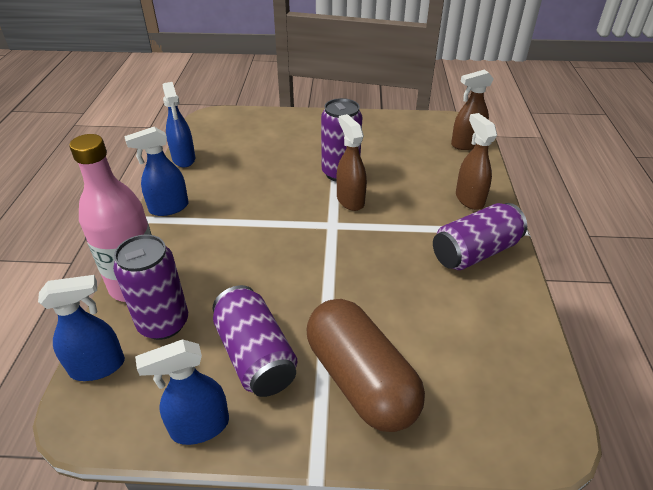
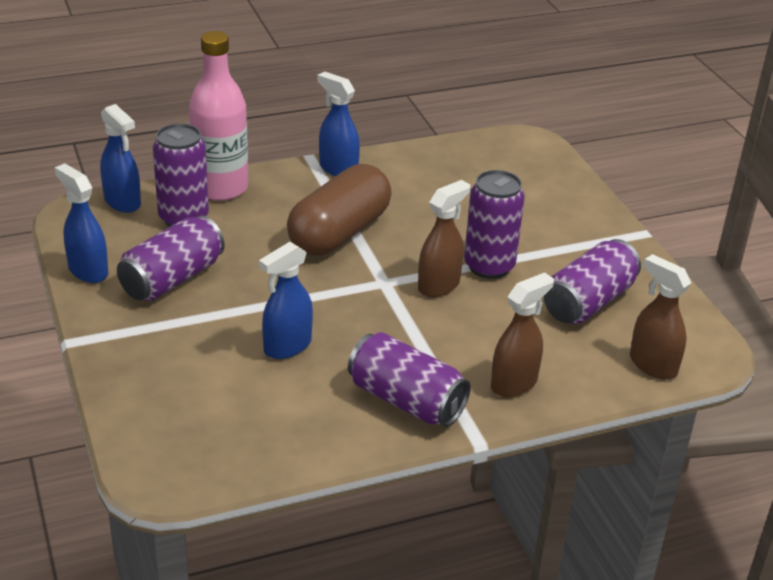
camera: 65 degrees right, 5 degrees down
(184, 159) = (428, 150): blue spray bottle -> blue spray bottle (287, 346)
(361, 380) = (173, 347): brown capsule -> brown capsule (339, 233)
(397, 147) = (588, 302): none -> purple can

